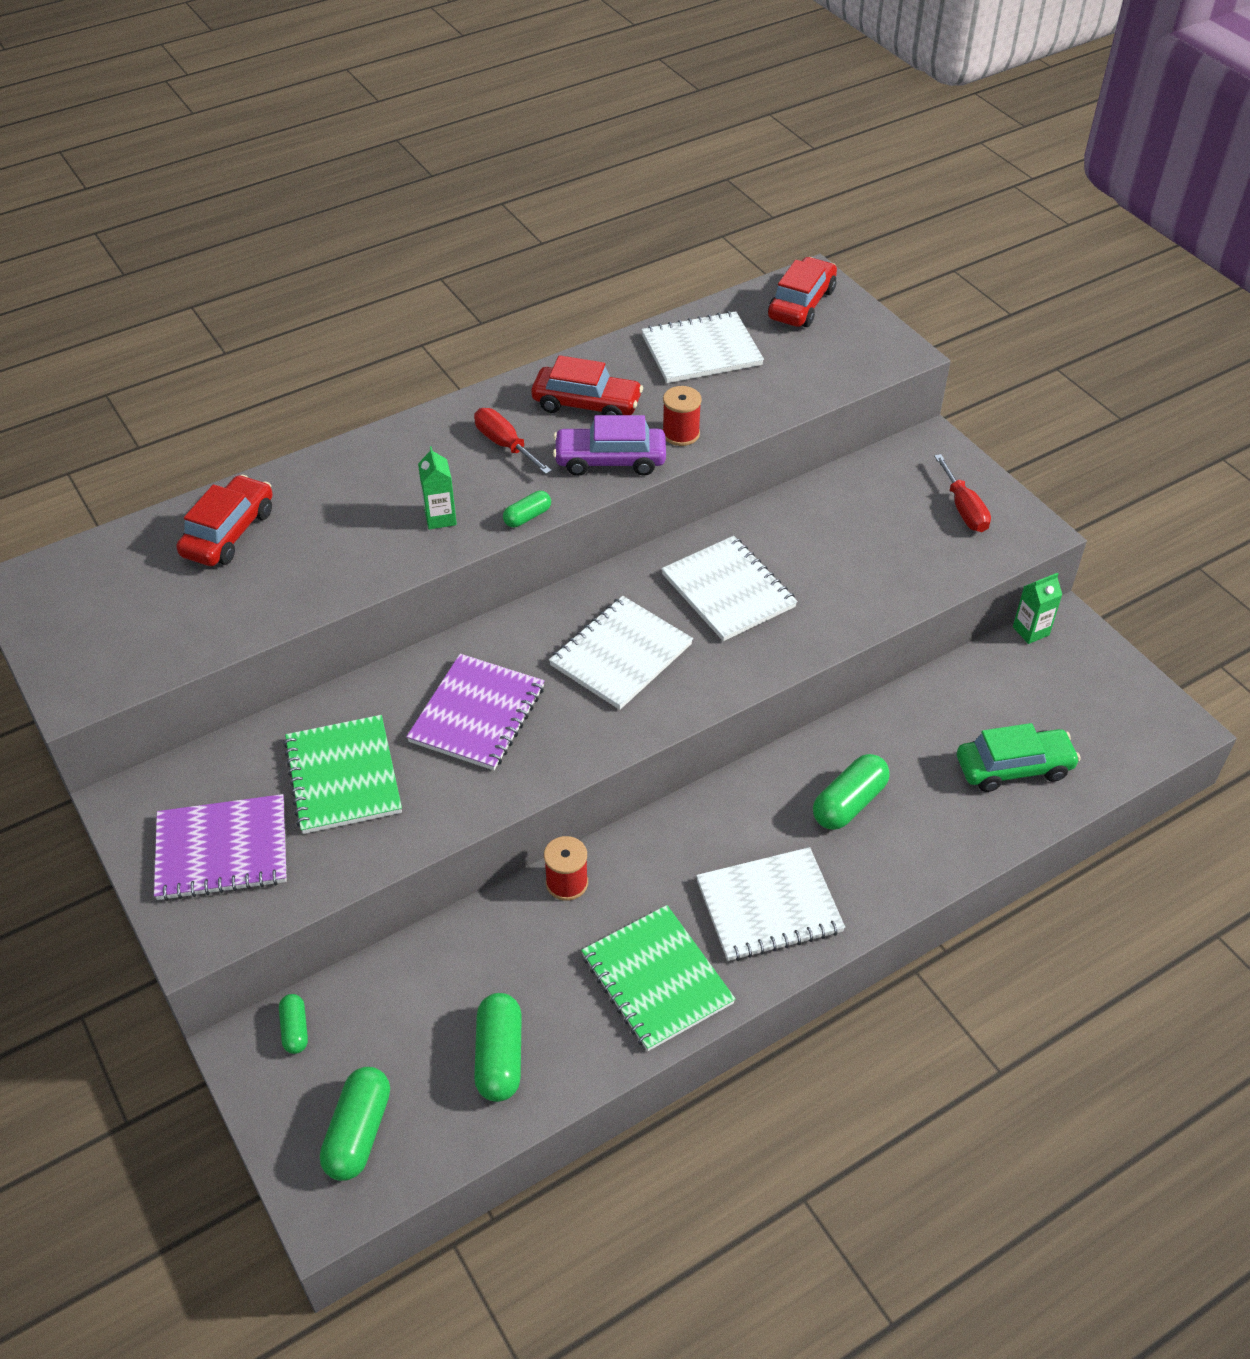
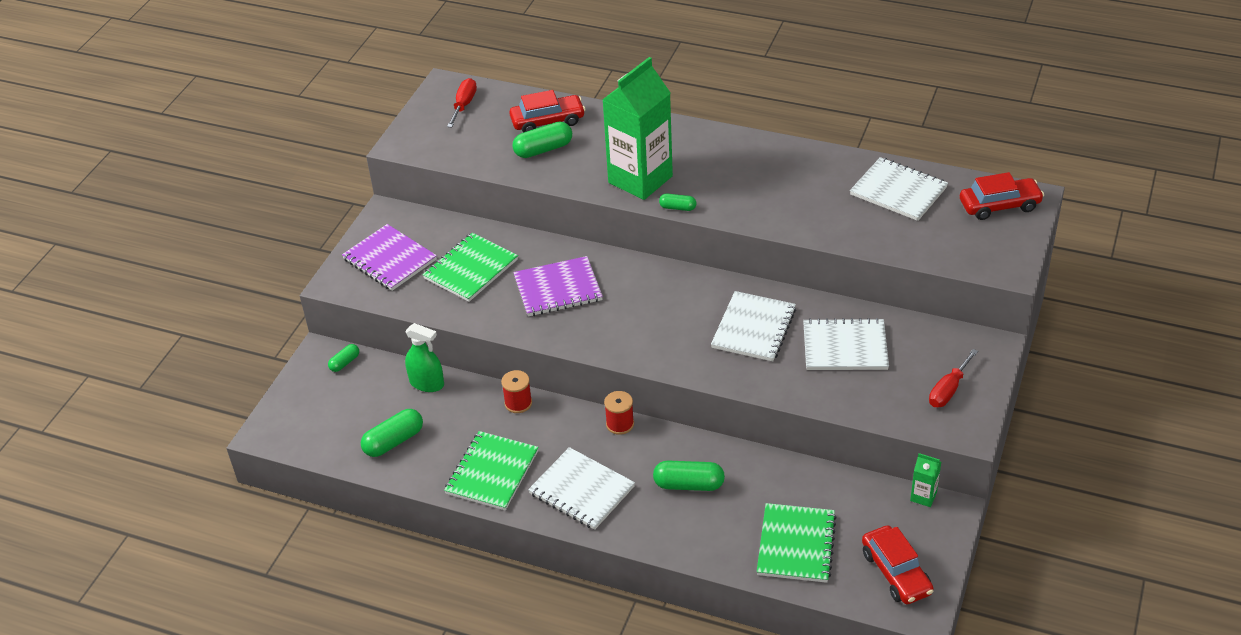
camera: 55 degrees right, 5 degrees down
(358, 1132) = (311, 419): green capsule -> green capsule (543, 149)
(433, 958) = (427, 383): none -> green spray bottle
(440, 518) = (640, 179): green carton -> green carton, size x2.46
(505, 444) = (722, 167): red screwdriver -> red screwdriver (464, 105)
(586, 404) = (793, 176): red car -> red car (896, 573)
(610, 460) = (758, 211): purple car -> none
(621, 655) = (657, 315): white notebook -> white notebook (845, 347)
(681, 434) = (814, 224): red spool -> red spool (620, 424)
(1014, 768) = (796, 545): green car -> green notebook

